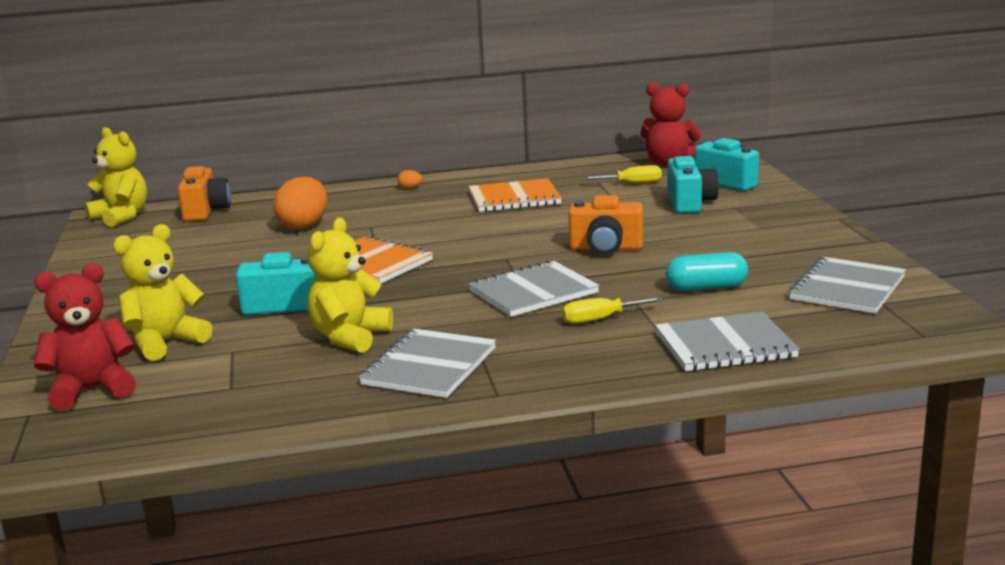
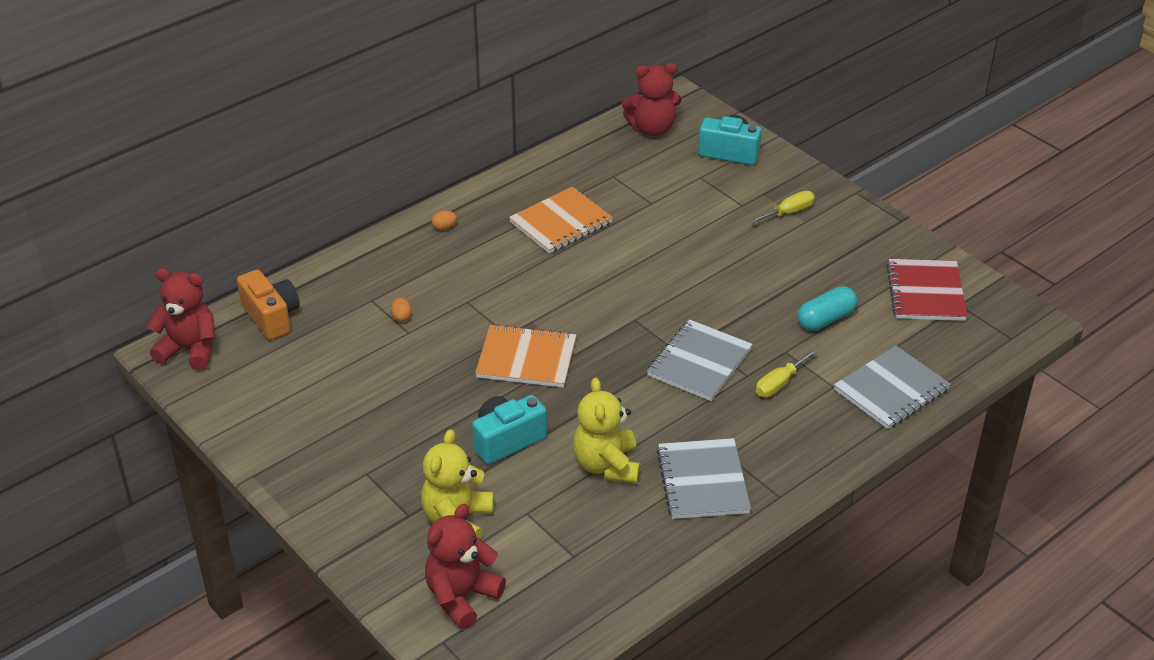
camera: 30 degrees left, 20 degrees up
(121, 217) = (190, 349): yellow teddy bear -> red teddy bear
(304, 226) = (401, 317): orange egg -> orange egg, size x0.41
(606, 248) = (706, 283): orange camera -> none
(632, 183) = (647, 172): yellow screwdriver -> yellow screwdriver (789, 212)
(690, 203) = (721, 195): turquoise camera -> none
(847, 288) = (926, 292): grey notebook -> red notebook

